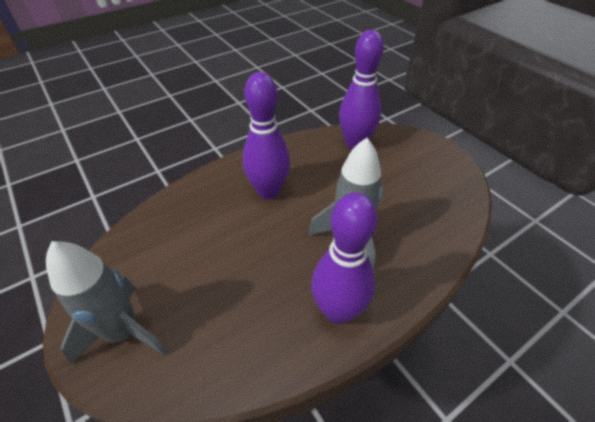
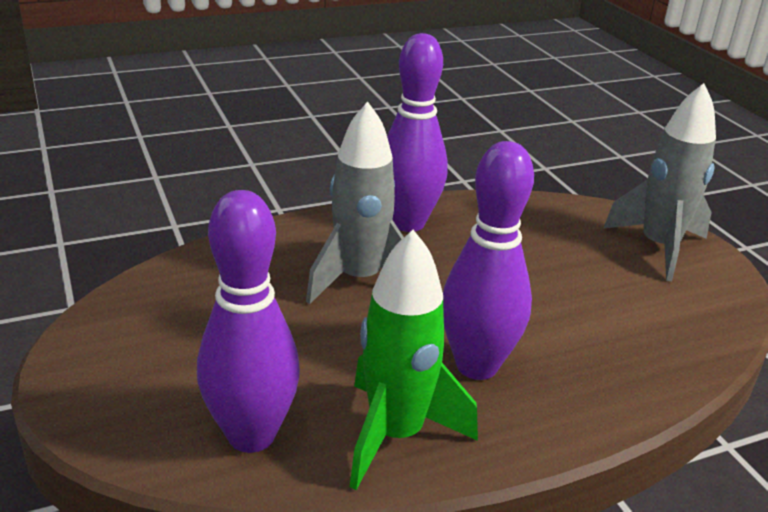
camera: 170 degrees left, 15 degrees down
(299, 153) = (395, 434): none -> green rocket

